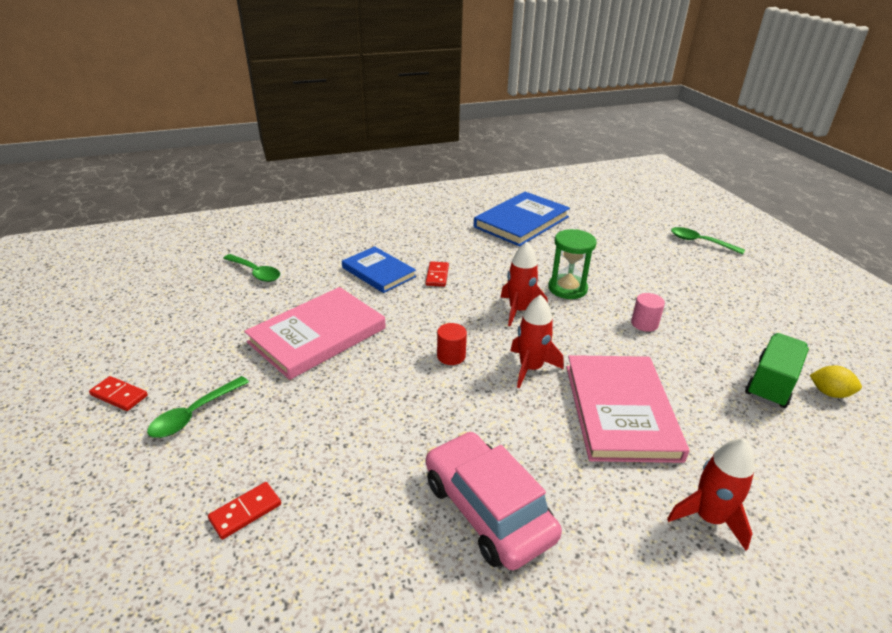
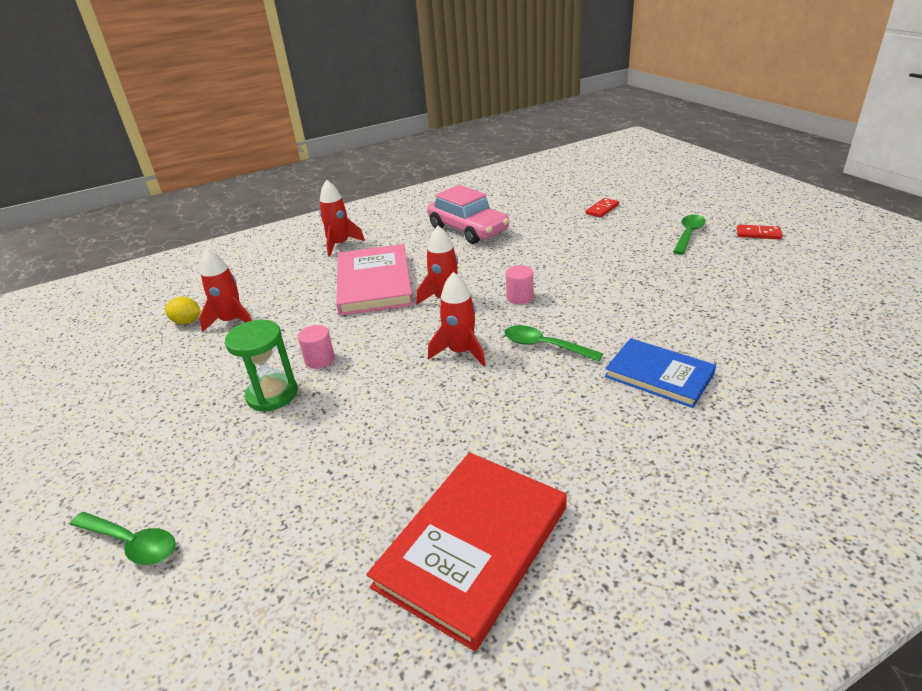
camera: 175 degrees right, 0 degrees up
(255, 272) = (815, 346): green spoon -> green spoon (544, 346)
(317, 335) = (657, 293): pink book -> none
(437, 276) = (577, 383): red domino -> none
(451, 356) = (520, 297): red cylinder -> pink cylinder
(521, 222) = (473, 546): blue book -> red book
(567, 288) = (400, 393): green hourglass -> green hourglass (272, 394)
(771, 384) = (232, 321): green truck -> red rocket

